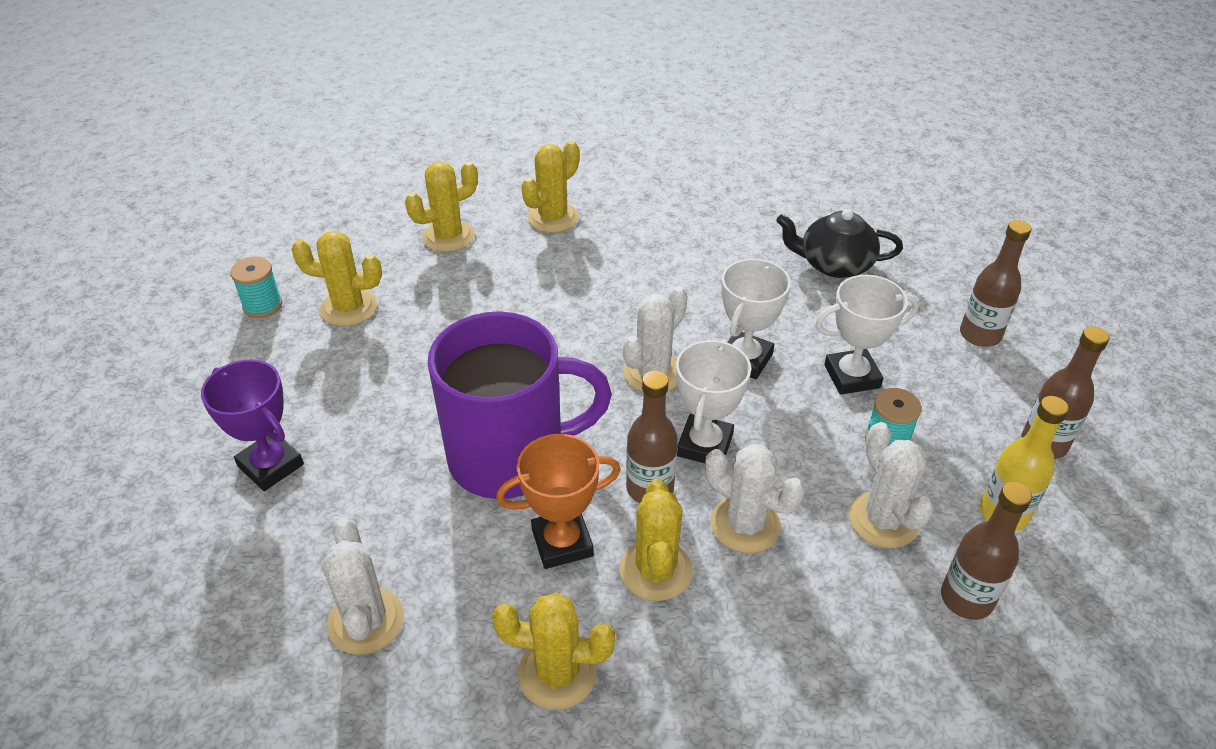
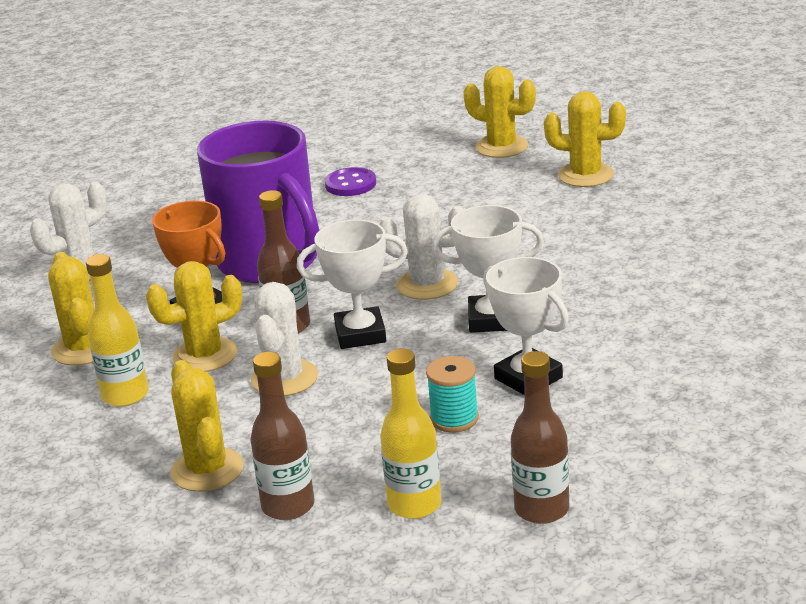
camera: 65 degrees right, 15 degrees down
(263, 305) = (337, 121): turquoise spool -> none
(271, 465) = (186, 188): purple trophy -> none
(349, 308) = (369, 148): yellow cactus -> yellow cactus (207, 470)
(410, 346) = (350, 184): none -> purple button
(687, 664) = (125, 395): none -> yellow bottle
(834, 264) = (699, 323): black teapot -> none
(883, 520) = (348, 442): white cactus -> none
(980, 335) = (683, 434): brown bottle -> none

